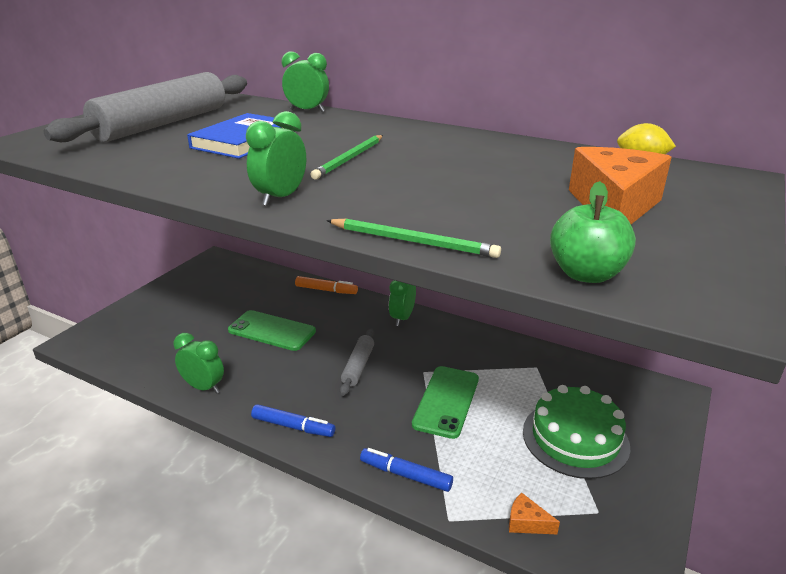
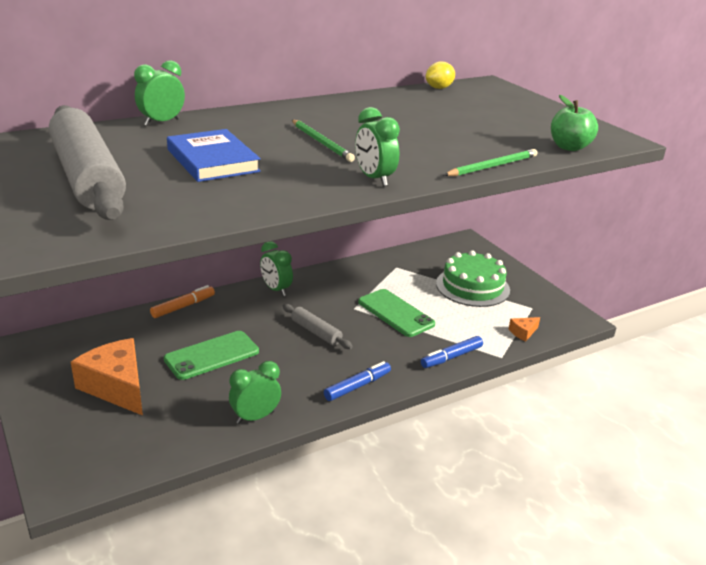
camera: 60 degrees left, 0 degrees up
(614, 206) = (496, 115): orange cheese -> orange cheese (117, 387)

